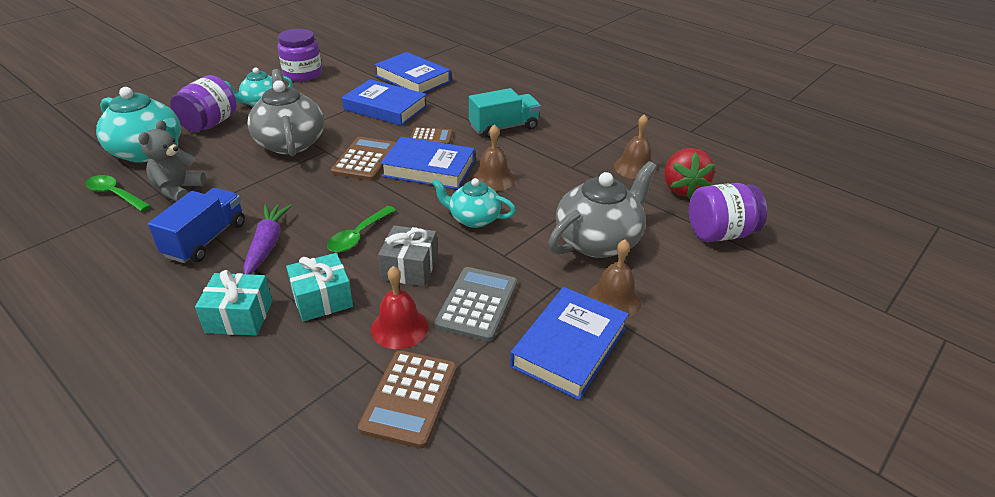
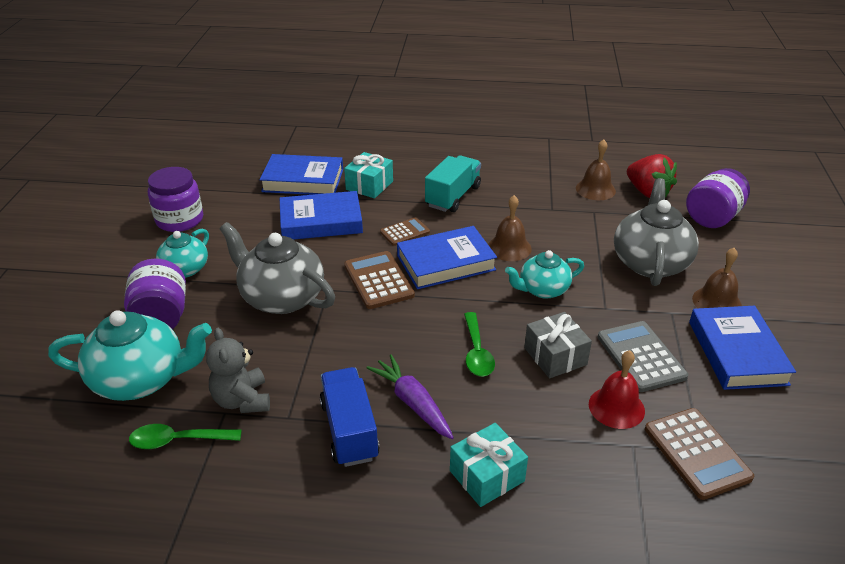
camera: 35 degrees left, 0 degrees up
(322, 299) = (529, 420): turquoise gift -> turquoise gift (369, 185)

